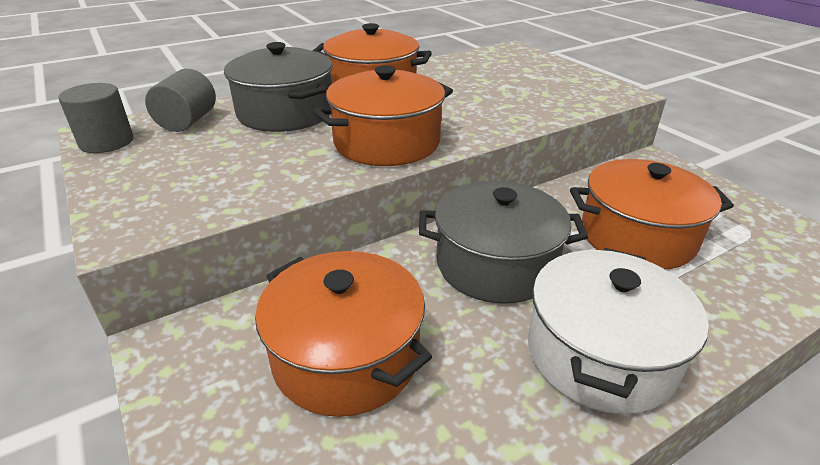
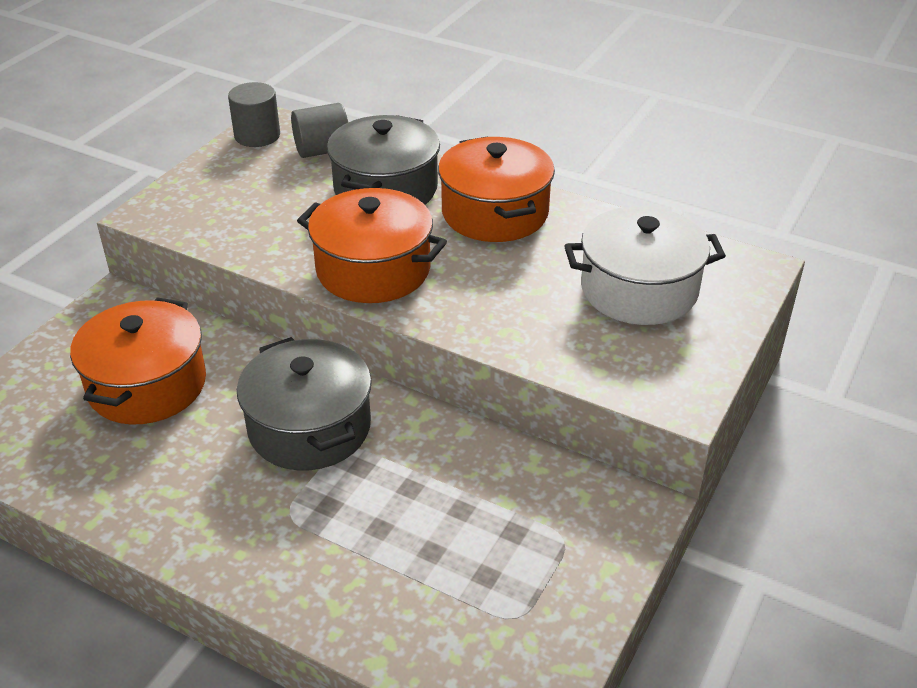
camera: 60 degrees right, 5 degrees up
(600, 354) = (224, 523): white pot -> white pot (639, 290)
(637, 236) = (432, 518): orange pot -> none

